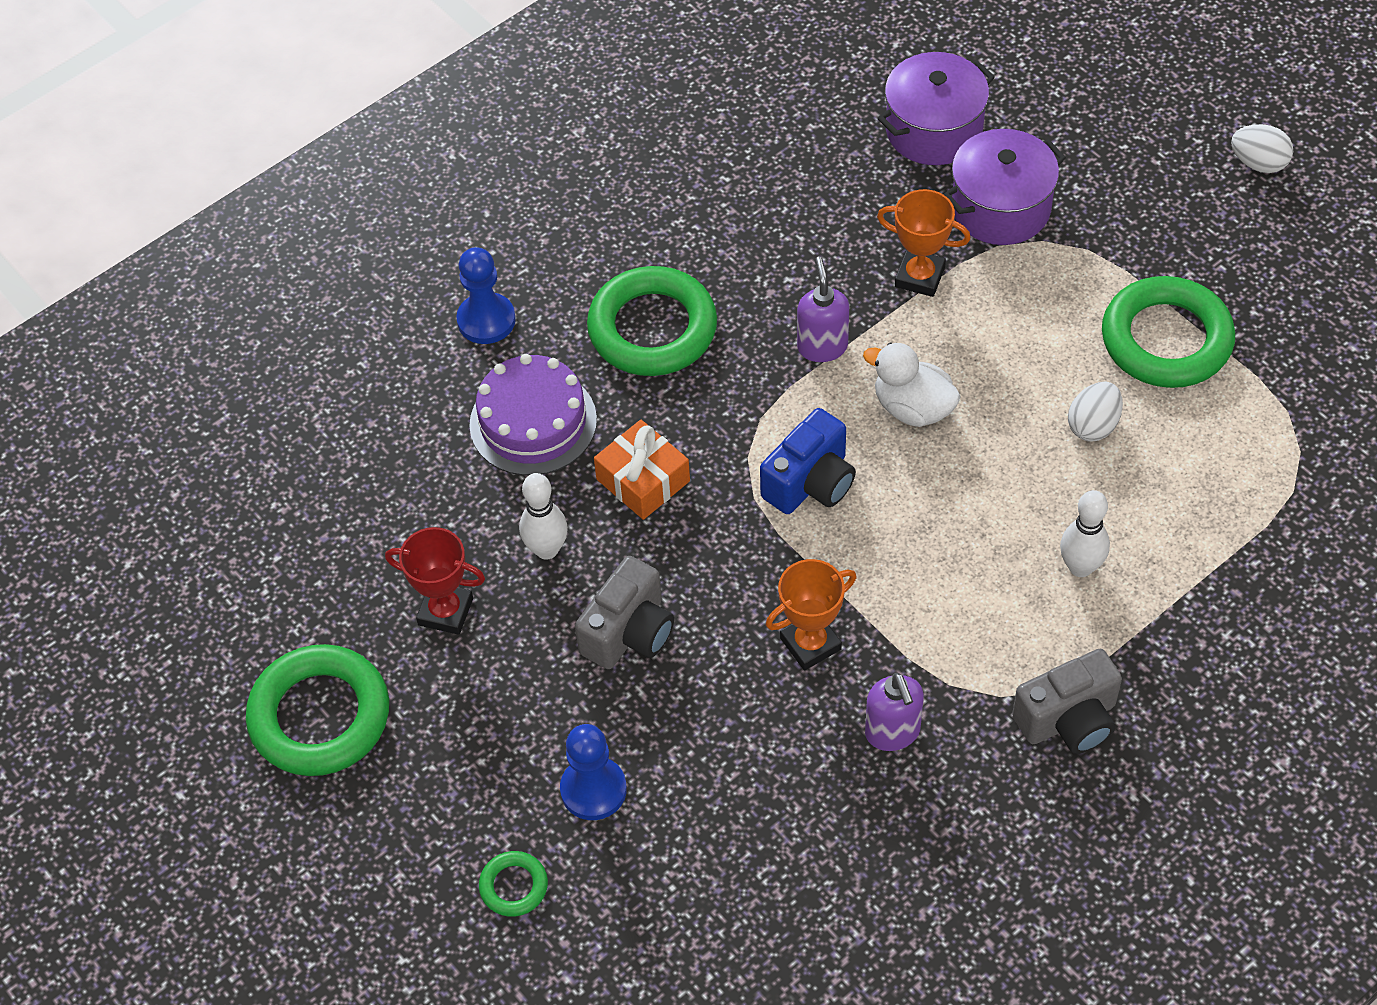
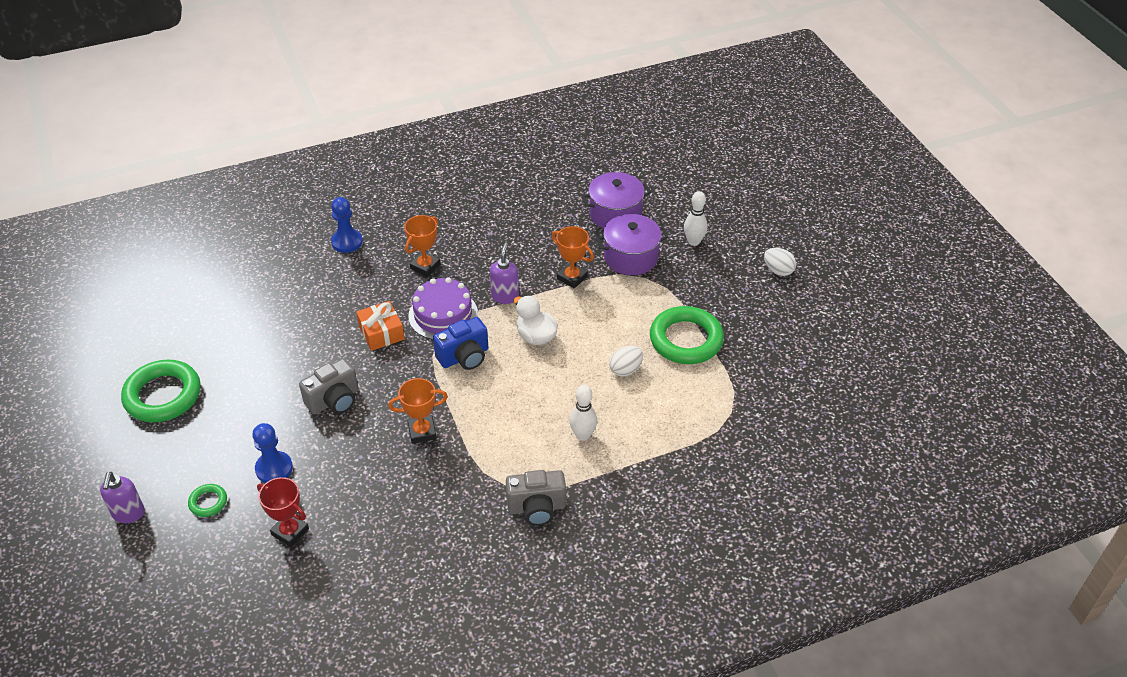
camera: 15 degrees right, 10 degrees down
(445, 611) = (251, 365): red trophy -> red trophy (290, 532)
(533, 422) = (343, 292): purple cake -> purple cake (443, 314)
(547, 549) = (316, 351): white bowling pin -> white bowling pin (694, 242)
(652, 328) = (425, 266): green ring -> orange trophy
(892, 732) = (441, 486): purple soap dispenser -> purple soap dispenser (128, 514)

